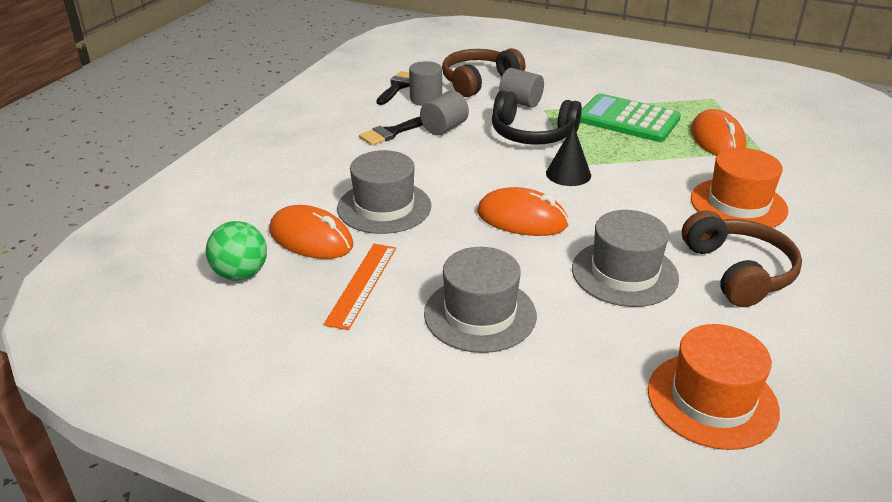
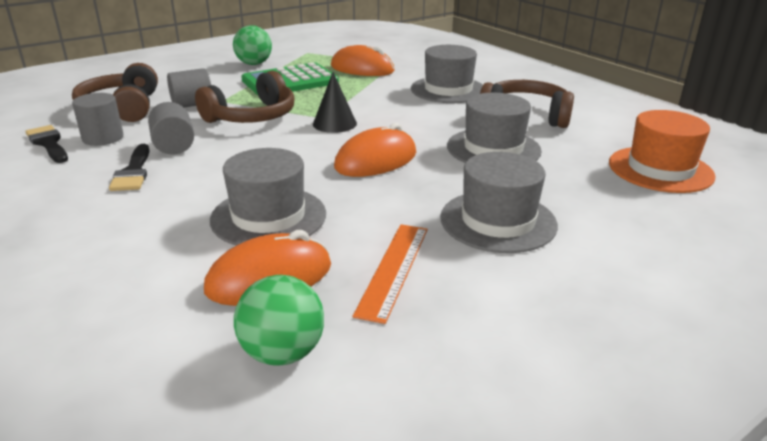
camera: 60 degrees left, 5 degrees down
(362, 284) = (393, 269): orange ruler -> orange ruler turned 60 degrees clockwise
(532, 134) = (252, 117): black headphones -> brown headphones
(641, 88) = (254, 64): none -> green ball
(738, 204) = (448, 90): orange hat -> grey hat

